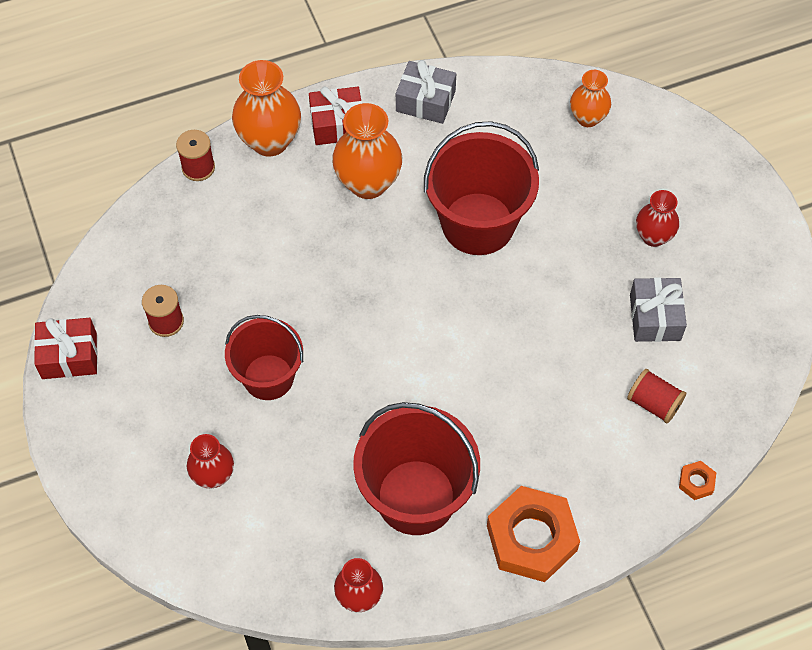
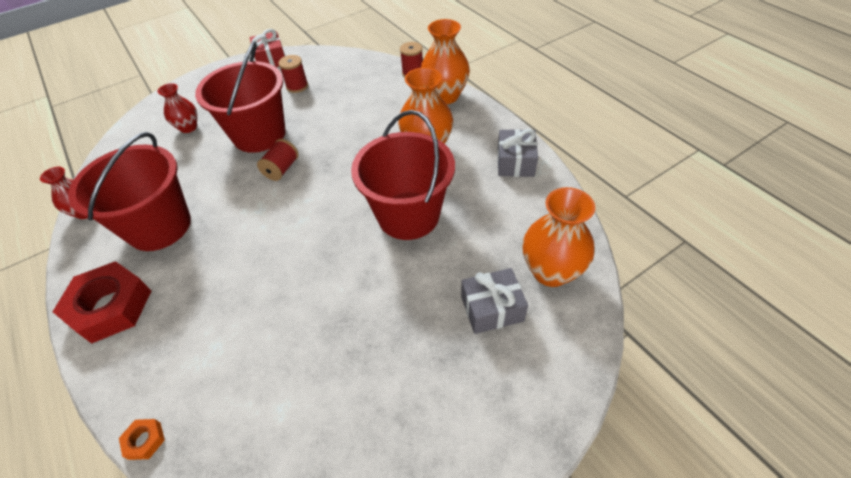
camera: 80 degrees right, 10 degrees down
(268, 377) = (259, 135): red bucket -> red bucket, size x1.52
(337, 125) = (472, 122): red gift -> none
(531, 538) = (110, 307): orange nut -> red nut
(587, 118) = (551, 271): orange vase -> orange vase, size x1.64
(653, 236) = (431, 352): red vase -> none
(654, 403) = (237, 384): red spool -> red spool (281, 169)
(655, 317) = (335, 369): grey gift -> grey gift (492, 308)

